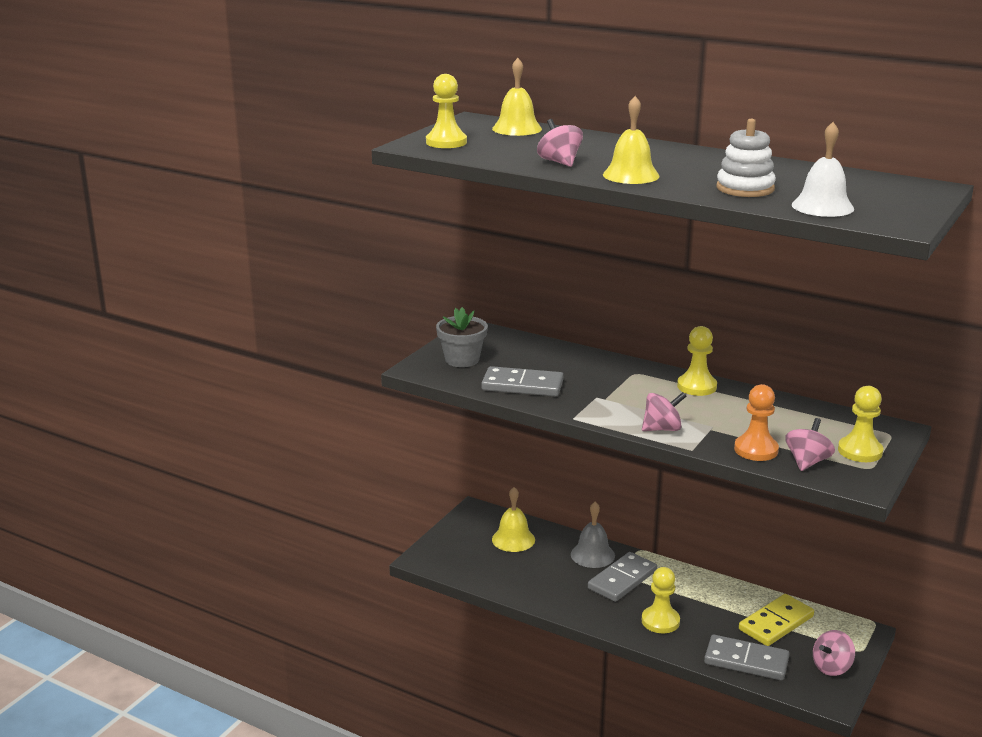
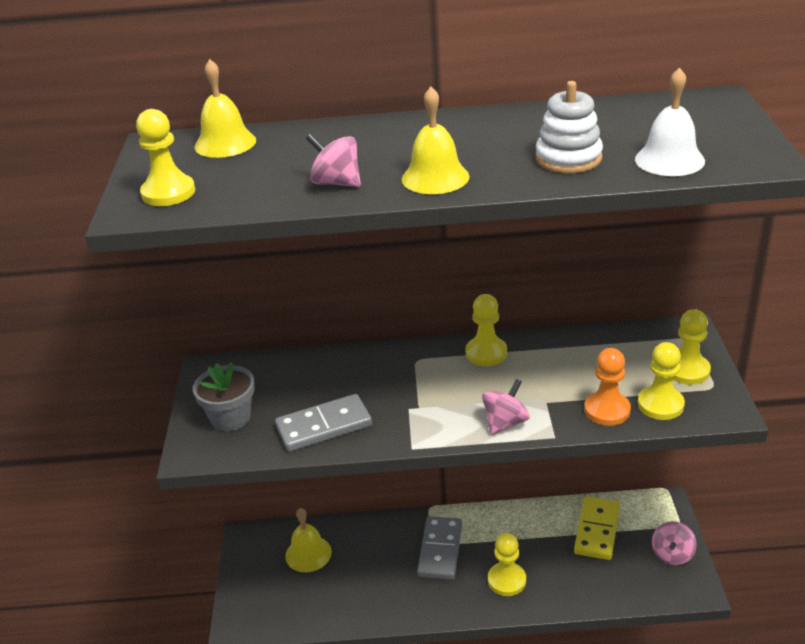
camera: 30 degrees left, 10 degrees up
(592, 555) = (393, 534): grey bell -> none
(746, 661) = (606, 585): grey domino -> none
(807, 462) = (660, 404): pink spinning top -> yellow pawn

